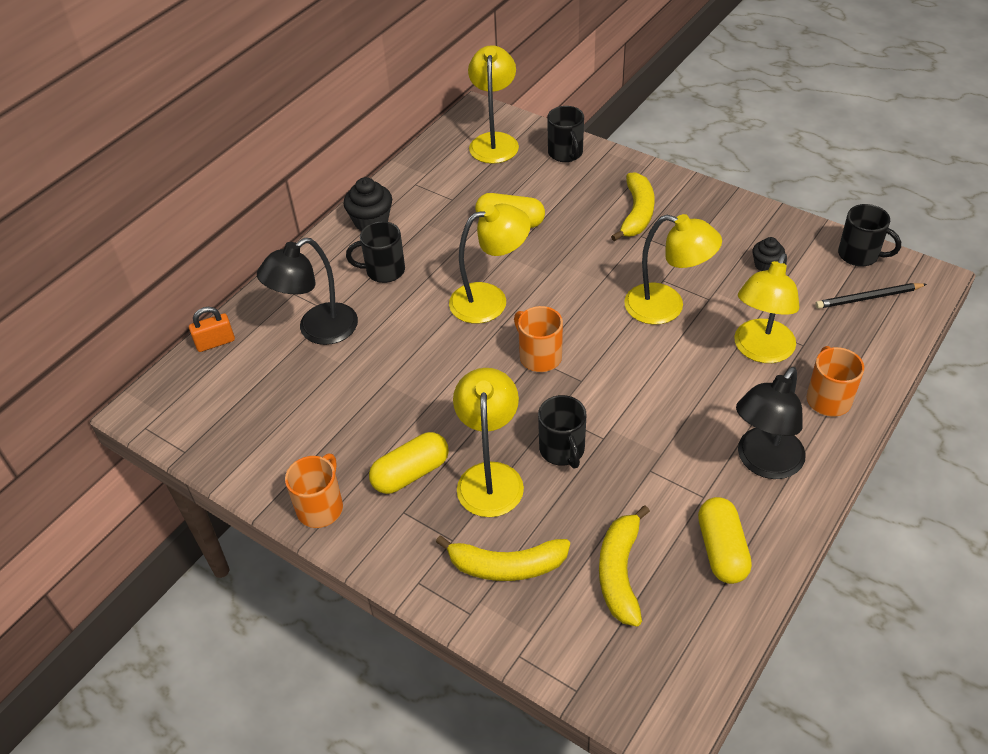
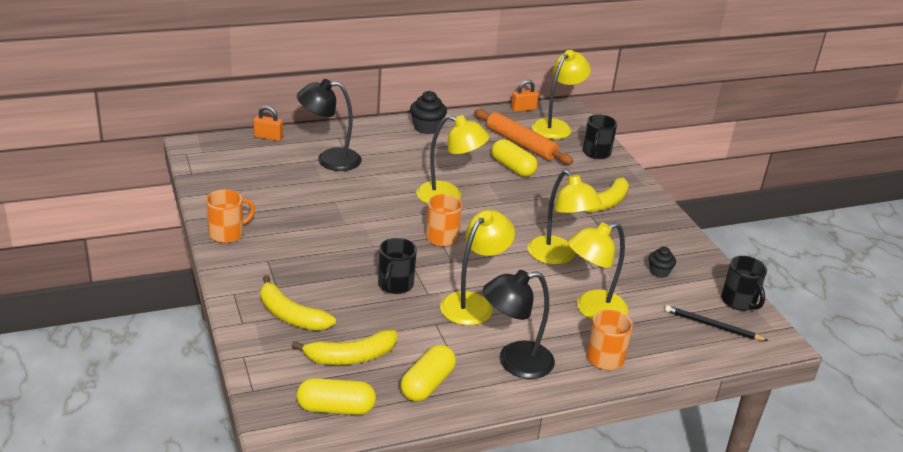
camera: 30 degrees right, 15 degrees down
(384, 271) = (403, 153): black mug -> none
(411, 473) = (294, 246): yellow capsule -> yellow capsule (336, 408)
(439, 137) = (523, 109): none -> orange padlock
(485, 185) = (521, 144): none -> orange rolling pin
(490, 477) = (336, 273): yellow lamp -> yellow lamp (473, 303)
(620, 572) = (350, 357): yellow banana -> yellow banana turned 150 degrees counterclockwise

